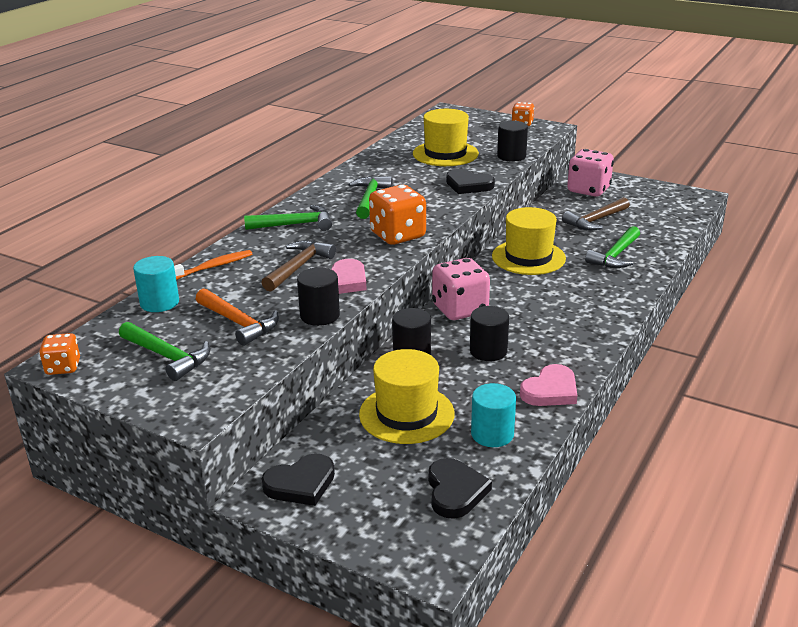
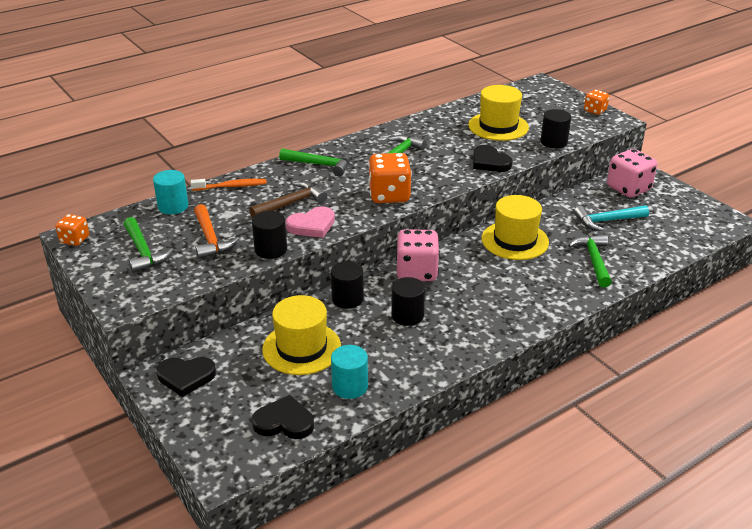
camera: 25 degrees right, 5 degrees up
(455, 491) = (284, 422): black heart -> black heart turned 105 degrees counterclockwise
(550, 390) = (426, 365): pink heart -> none
(595, 221) = (606, 221): brown hammer -> turquoise hammer
(615, 256) = (593, 260): green hammer -> green hammer turned 120 degrees clockwise

